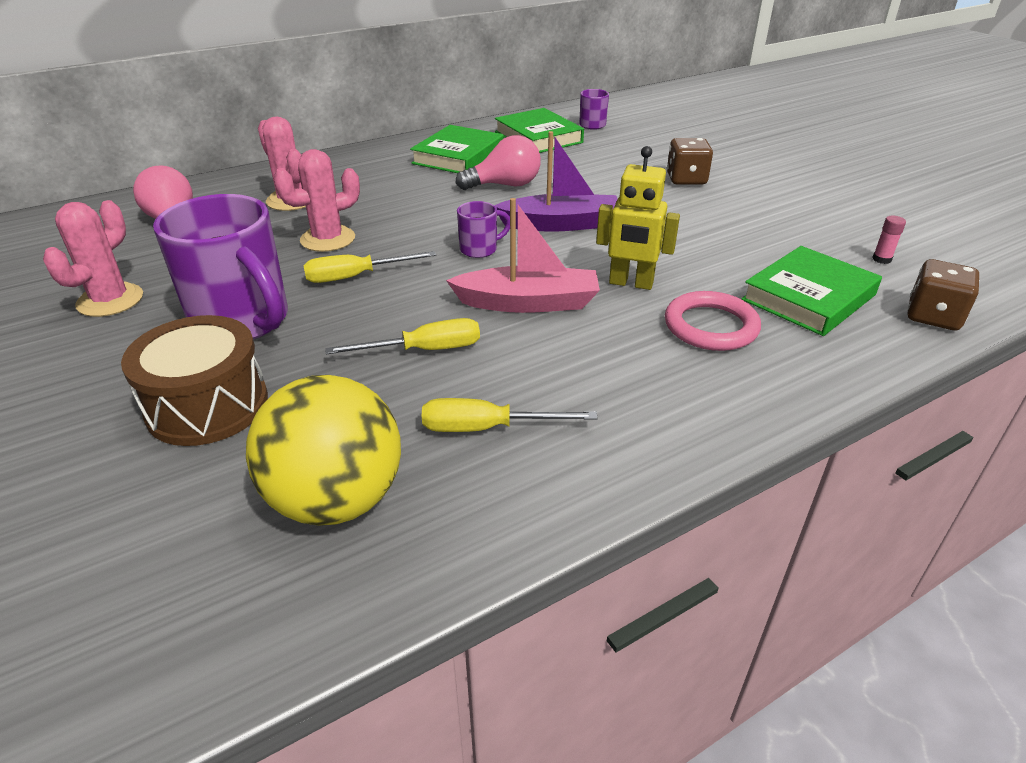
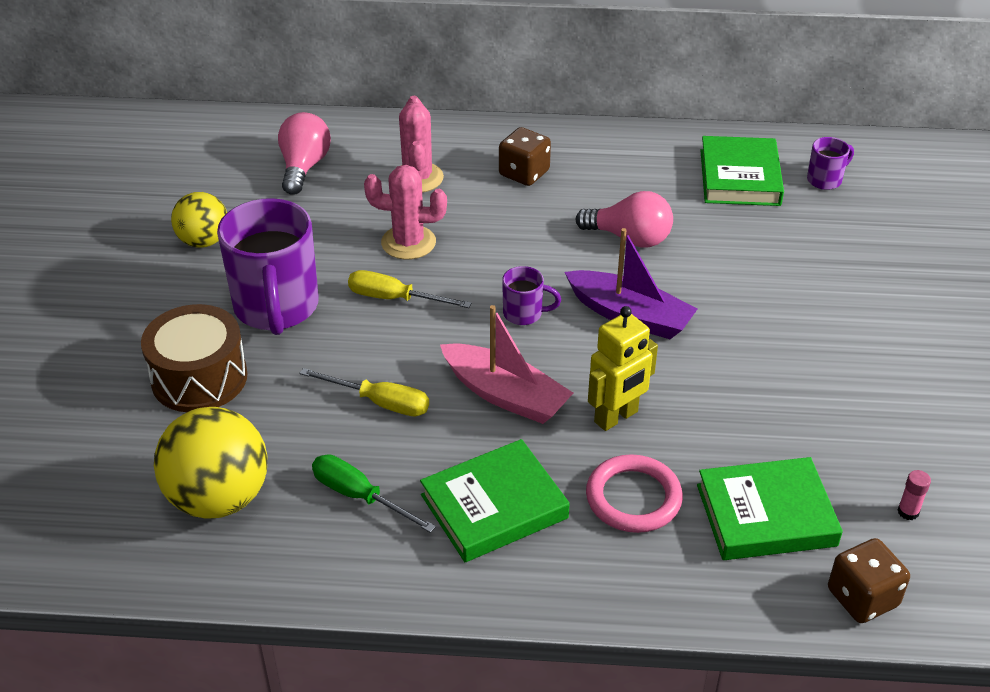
camera: 35 degrees right, 5 degrees up
(110, 300) = (204, 241): pink cactus -> yellow ball
(458, 156) = (625, 175): green book -> green book (494, 507)
(487, 428) = (359, 496): yellow screwdriver -> green screwdriver
(631, 283) = (616, 417): yellow robot -> yellow robot turned 90 degrees counterclockwise
(686, 179) = (833, 310): brown dice -> brown dice (524, 173)

